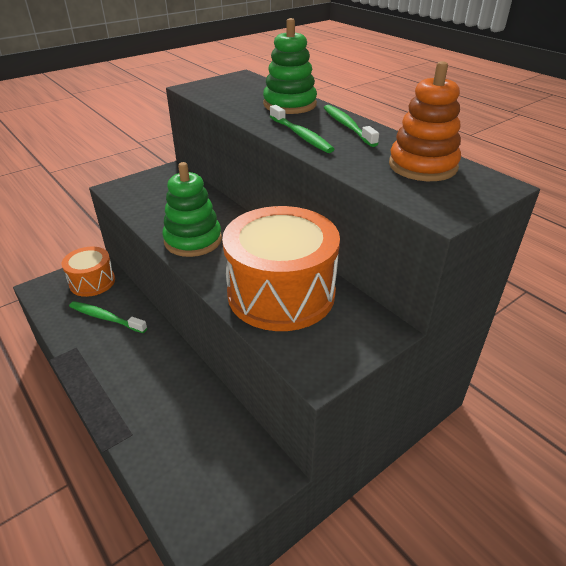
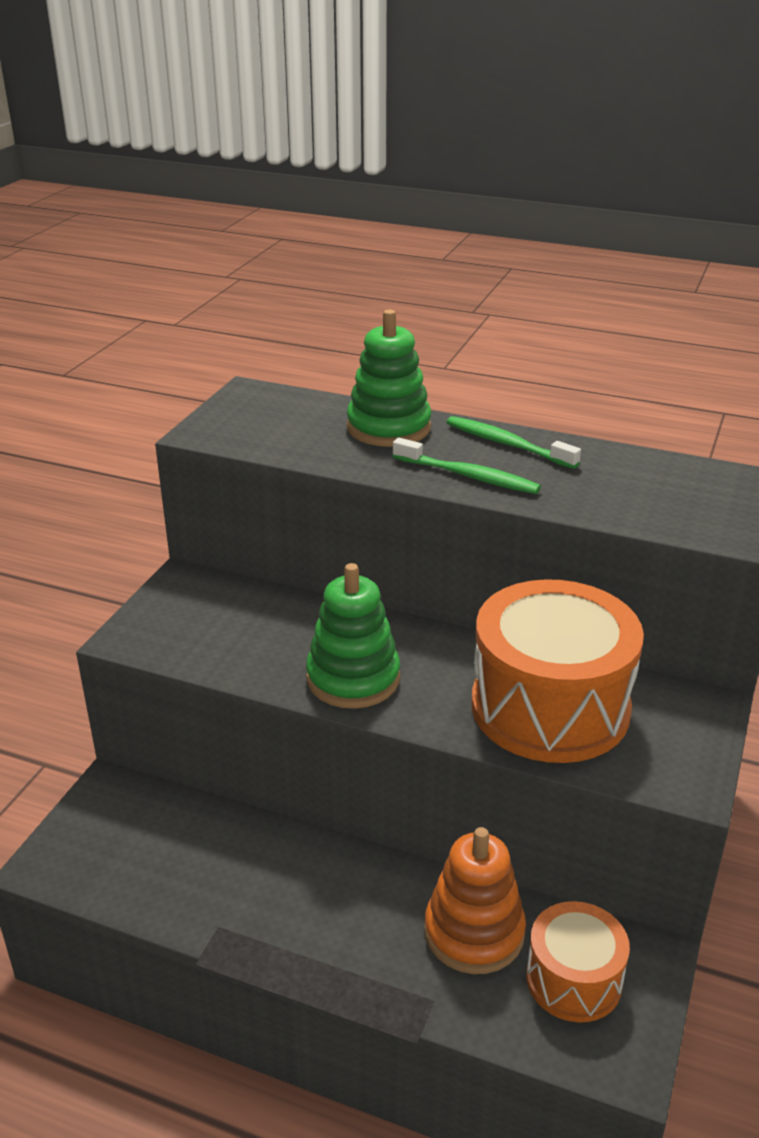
camera: 30 degrees left, 5 degrees down
(92, 282) = (131, 817): orange drum -> orange drum (573, 980)
(106, 318) = (218, 863): green toothbrush -> none
(422, 166) = (659, 480): orange stacking toy -> orange stacking toy (474, 932)

